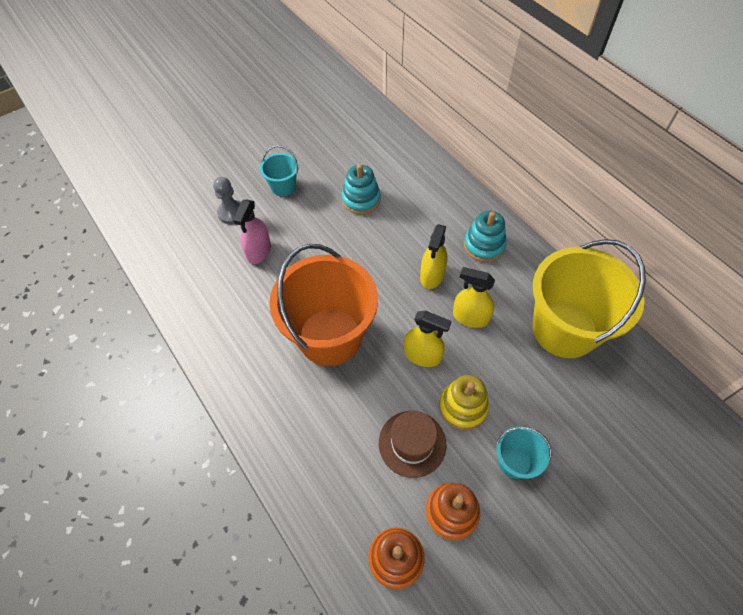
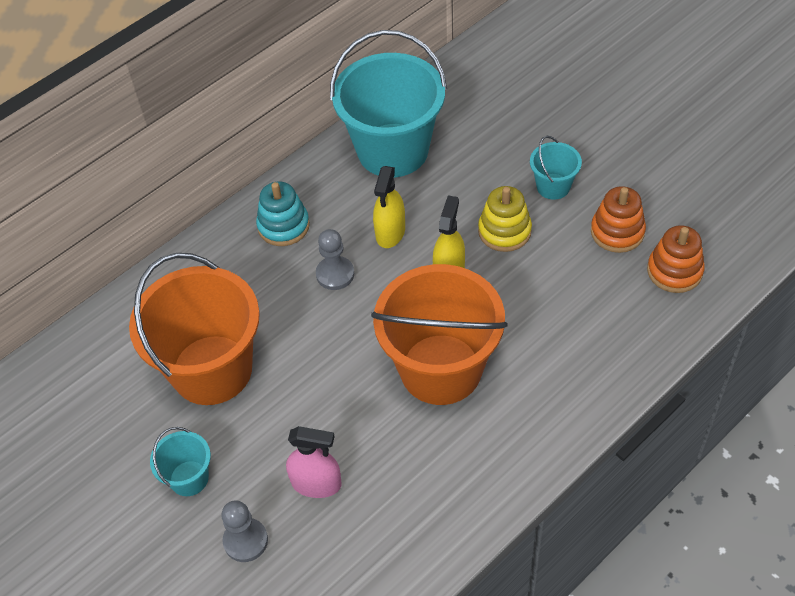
camera: 95 degrees left, 5 degrees down
(361, 199) = (212, 370): turquoise stacking toy -> orange bucket
(412, 443) = (556, 271): brown hat -> none
(432, 275) = (335, 274): yellow spray bottle -> grey pawn
(564, 329) = (393, 150): yellow bucket -> turquoise bucket

